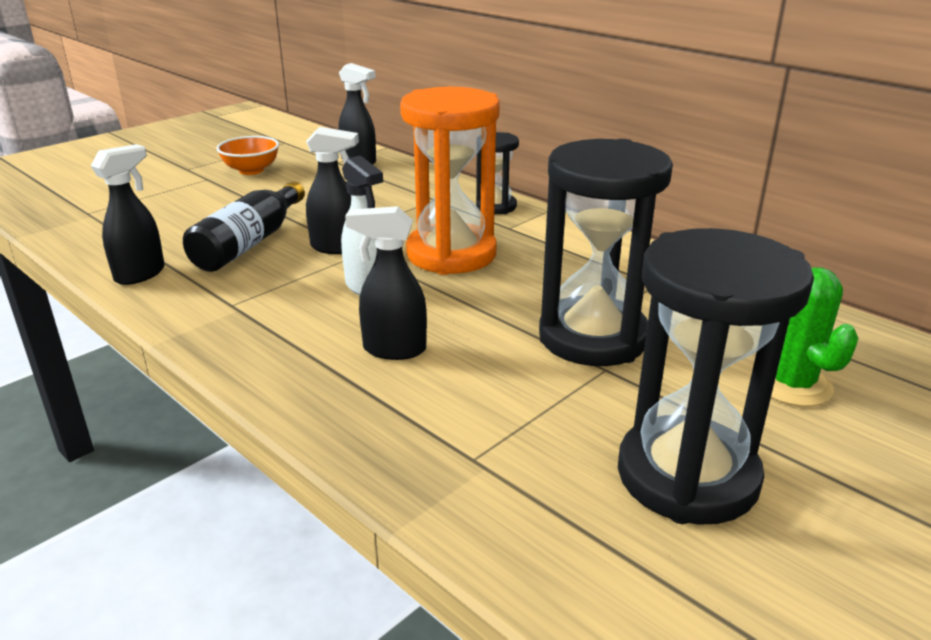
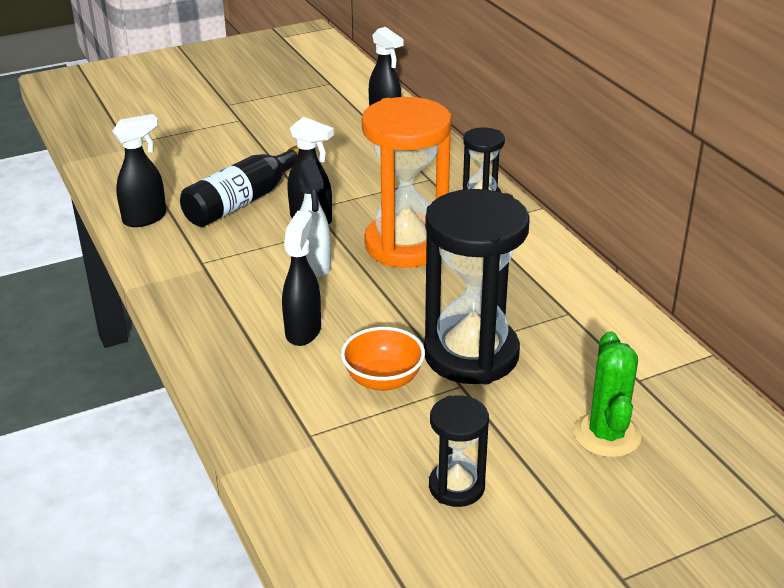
camera: 20 degrees right, 5 degrees up
(251, 170) = (282, 115): orange bowl -> orange bowl (383, 380)
(393, 349) = (303, 331): black spray bottle -> black spray bottle turned 75 degrees clockwise
(687, 476) = (456, 487): black hourglass -> black hourglass, size x0.51

